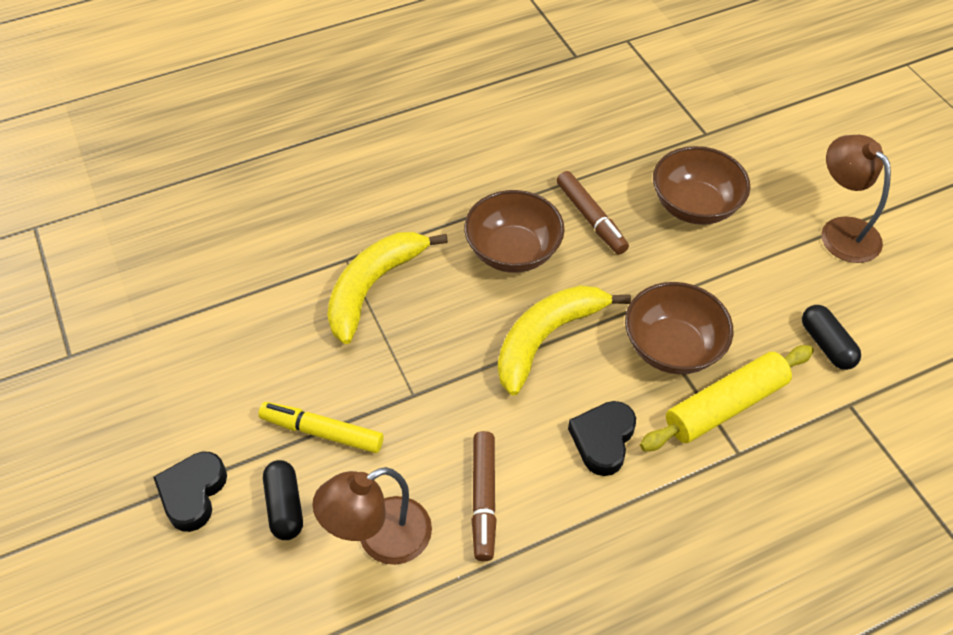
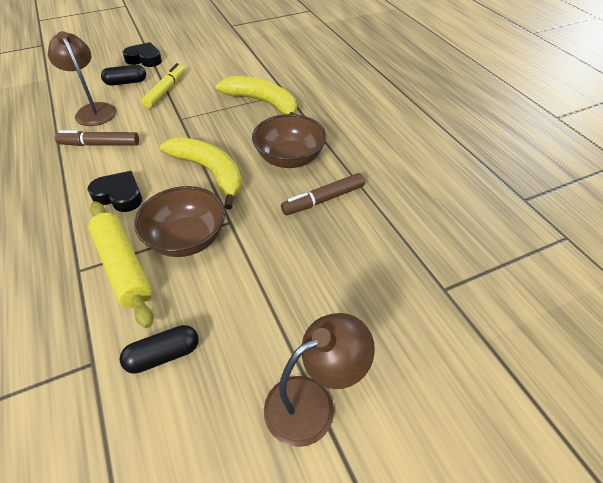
camera: 90 degrees right, 5 degrees down
(694, 206) = (342, 269): brown bowl -> none

